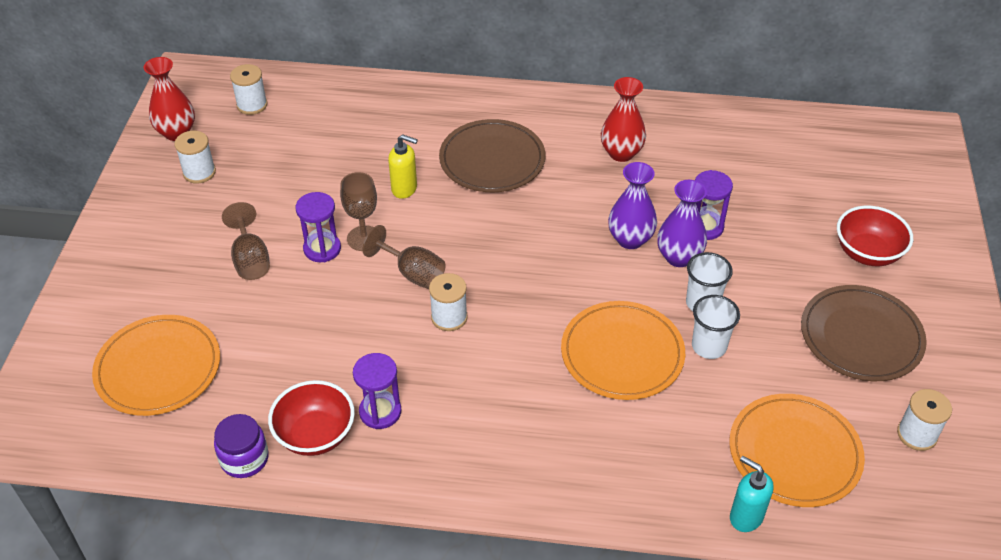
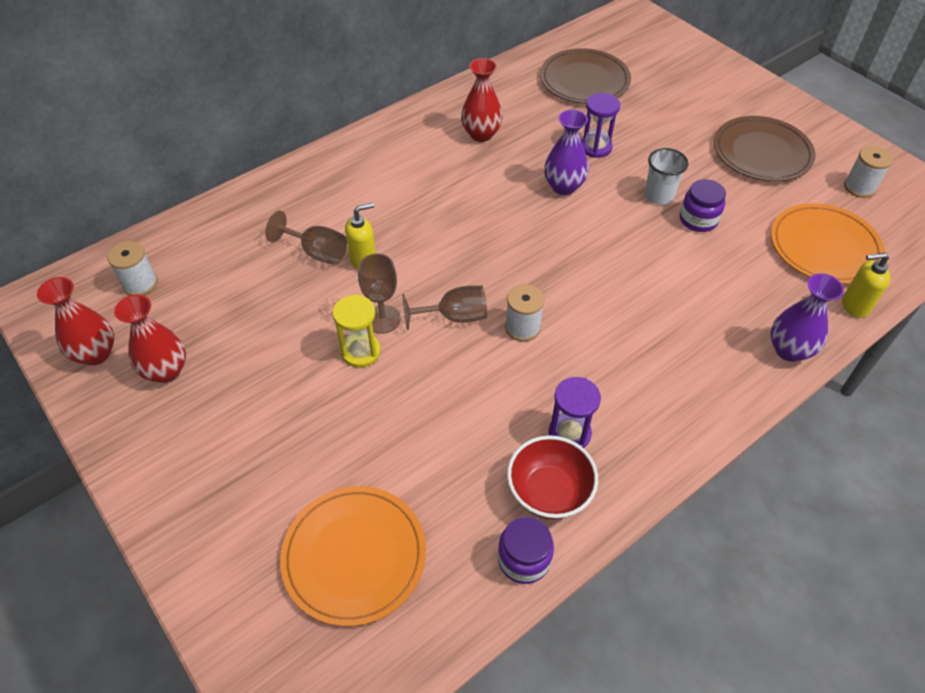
camera: 45 degrees left, 5 degrees up
(199, 172) = (166, 371): white spool -> red vase
(250, 259) = (312, 405): brown goblet -> brown goblet (317, 252)
(322, 249) = (360, 351): purple hourglass -> yellow hourglass
(492, 160) = (400, 196): brown plate -> brown plate (584, 80)
(622, 353) = (659, 263): orange plate -> none
(679, 257) = (607, 177): purple vase -> purple vase (789, 350)
(709, 346) = (698, 220): white cup -> purple jar
(745, 517) = (854, 306): turquoise soap dispenser -> yellow soap dispenser
(867, 253) = (699, 102): red bowl -> none

